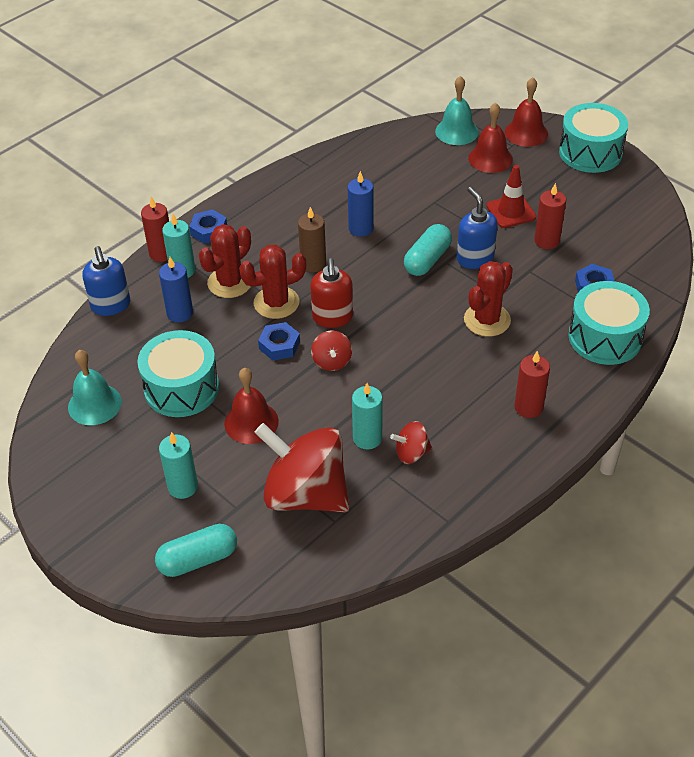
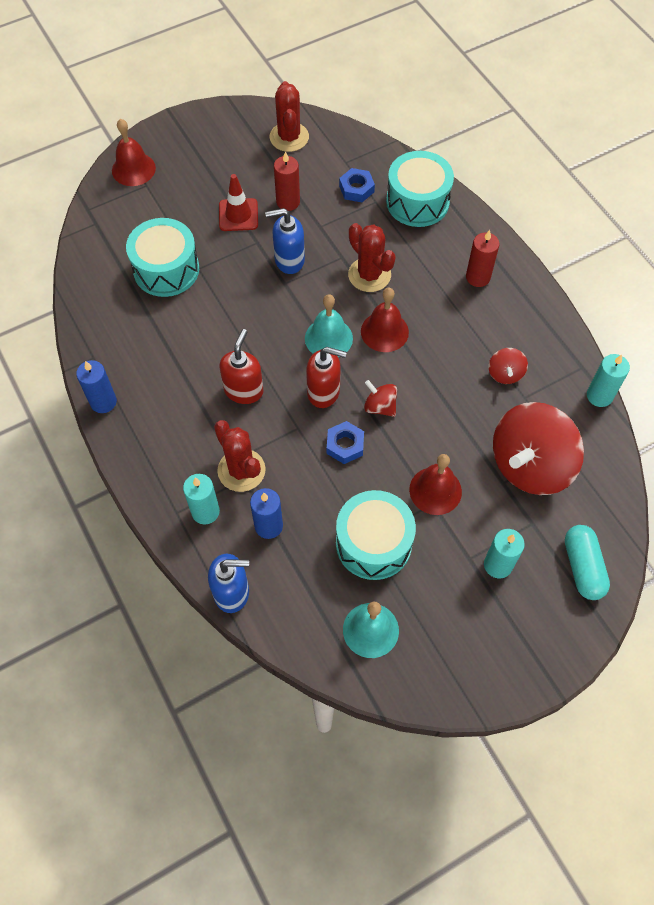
camera: 75 degrees left, 15 degrees up
(161, 253) = (170, 527): red candle -> none
(209, 230) = (153, 474): blue nut -> none
(276, 303) = (286, 435): red cactus -> red cactus (289, 137)
(313, 264) = (244, 390): brown candle -> red soap dispenser
(332, 361) = (380, 406): red spinning top -> red spinning top turned 150 degrees counterclockwise
(361, 228) = (210, 338): blue candle -> blue candle (103, 402)
(367, 438) = (480, 402): turquoise candle -> turquoise candle (599, 396)
(427, 260) = (276, 296): turquoise capsule -> none
(456, 131) = (103, 221): turquoise bell -> turquoise bell (328, 338)
(490, 158) = (157, 207): red bell -> red bell (384, 331)
(590, 152) = (185, 133): turquoise drum -> turquoise drum (166, 269)

